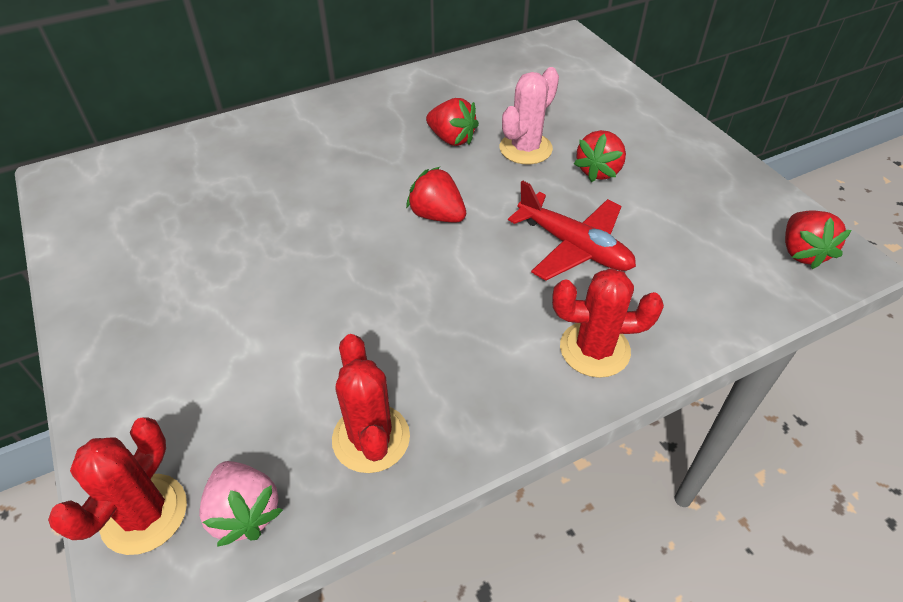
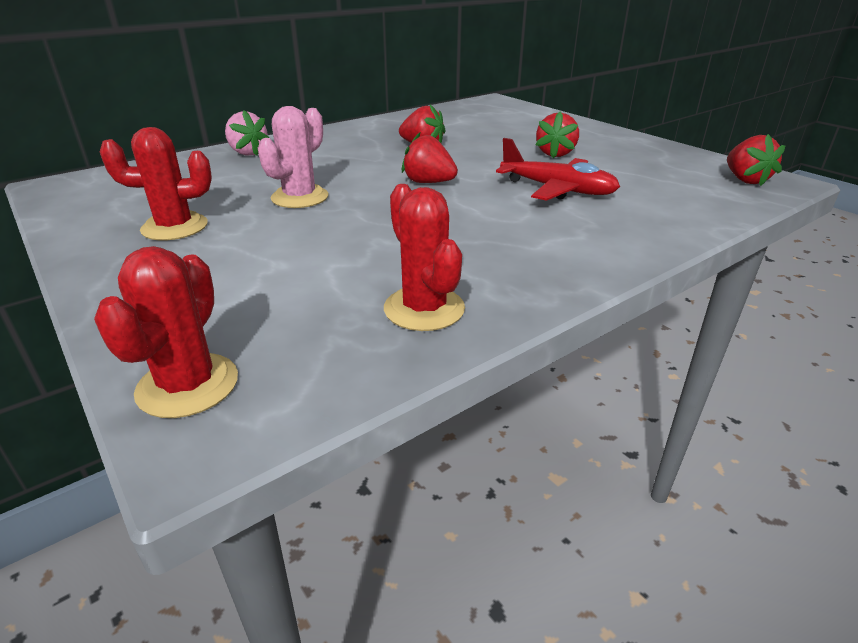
camera: 10 degrees left, 15 degrees down
(245, 512) = (306, 372): pink strawberry -> pink strawberry (247, 153)
(525, 148) = (488, 147): pink cactus -> pink cactus (300, 197)
(594, 349) = (609, 239): red cactus -> red cactus (174, 227)

